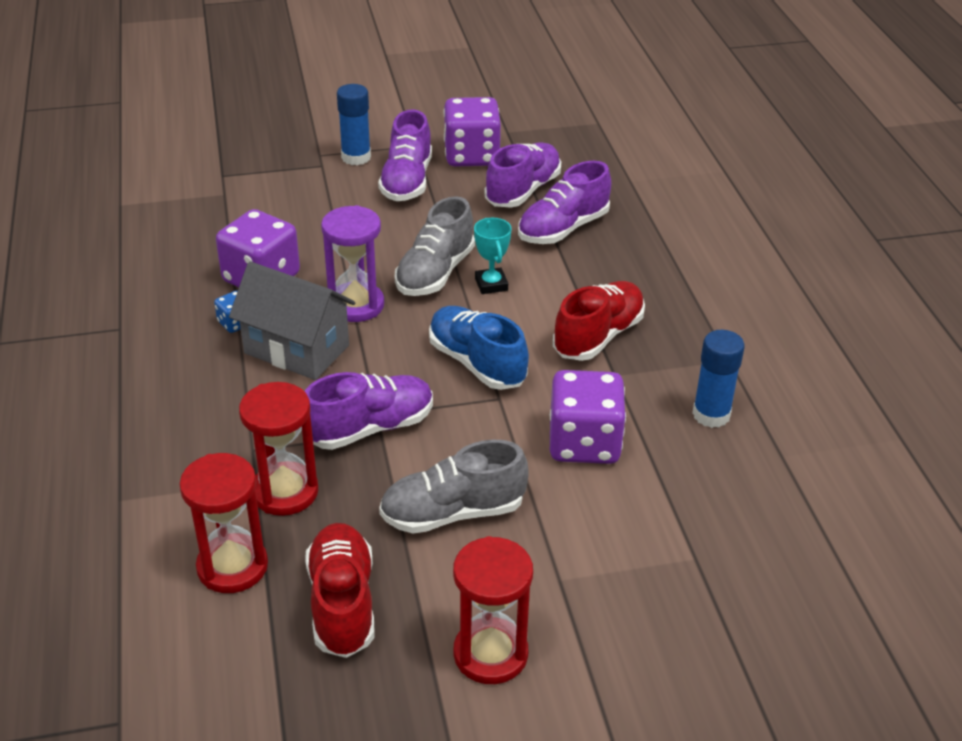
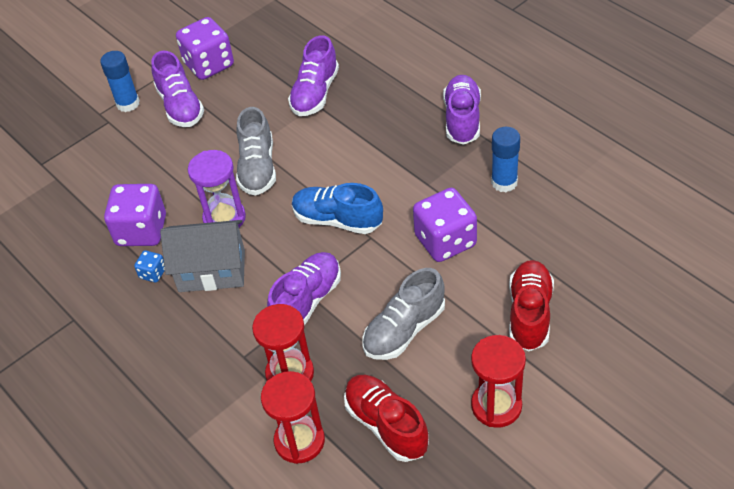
camera: 25 degrees left, 10 degrees up
(491, 284) = (301, 158): turquoise trophy -> none
(523, 191) = (266, 76): purple shoe -> purple shoe (462, 119)
(598, 336) = (398, 162): red shoe -> red shoe (529, 314)

